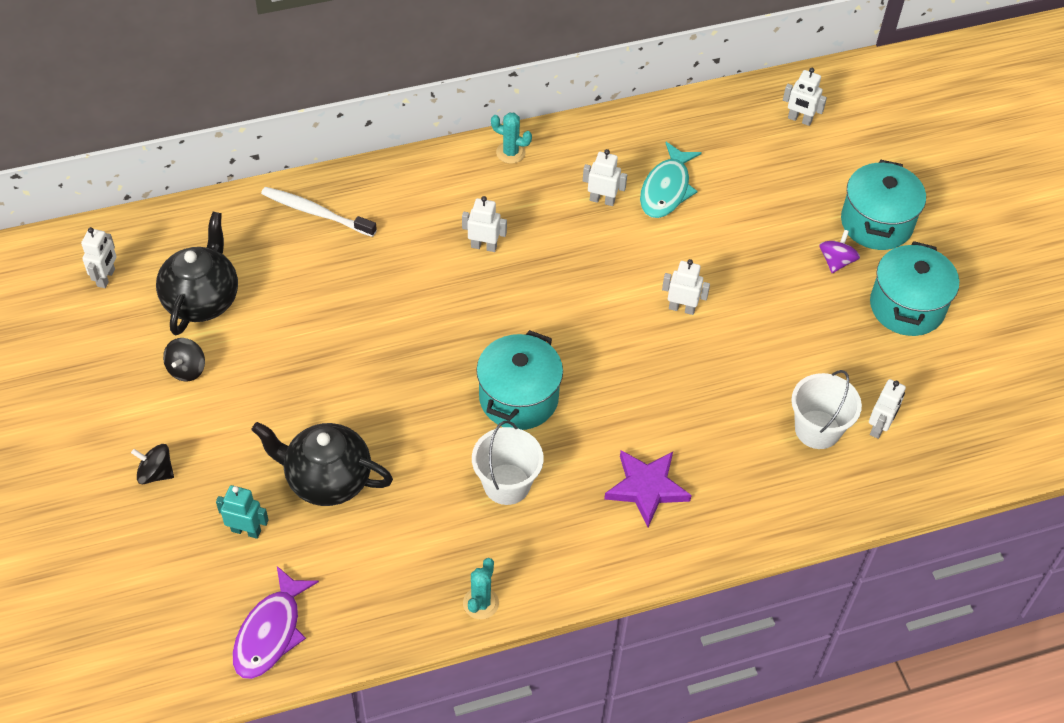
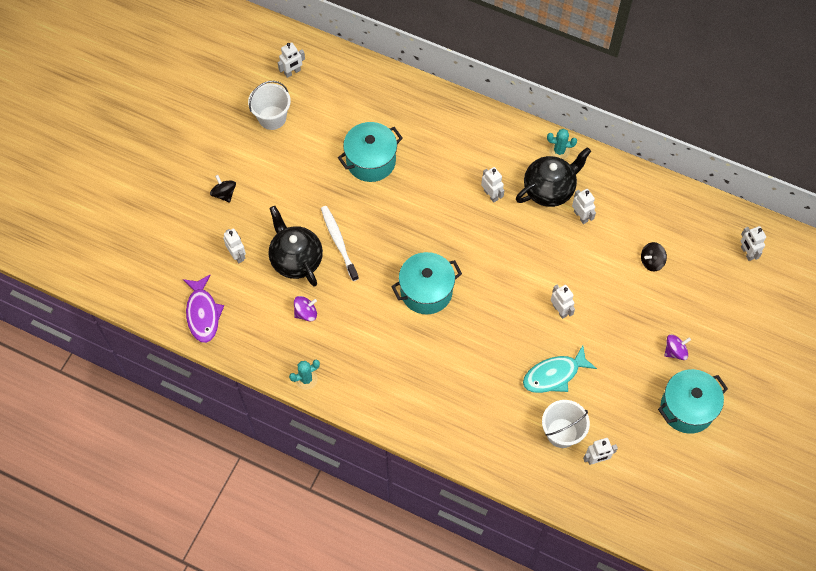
camera: 45 degrees right, 10 degrees up
(187, 369) = (285, 150): black spinning top -> black spinning top (651, 261)
(202, 299) = (326, 118): black teapot -> black teapot (549, 189)
(246, 530) = (237, 255): turquoise robot -> white robot
(270, 632) = (203, 313): purple fish -> purple fish turned 75 degrees counterclockwise
(316, 212) = (424, 111): white toothbrush -> white toothbrush (338, 242)
(402, 529) = (306, 313): none -> purple spinning top
(507, 484) = (376, 331): white bucket -> white bucket (272, 118)
(510, 152) = (559, 151): turquoise cactus -> turquoise cactus turned 60 degrees counterclockwise
(647, 488) = (441, 390): purple star -> none
(666, 189) = (623, 236): turquoise fish -> turquoise fish (554, 375)
(876, 223) = (724, 348): turquoise pot -> turquoise pot (371, 161)

